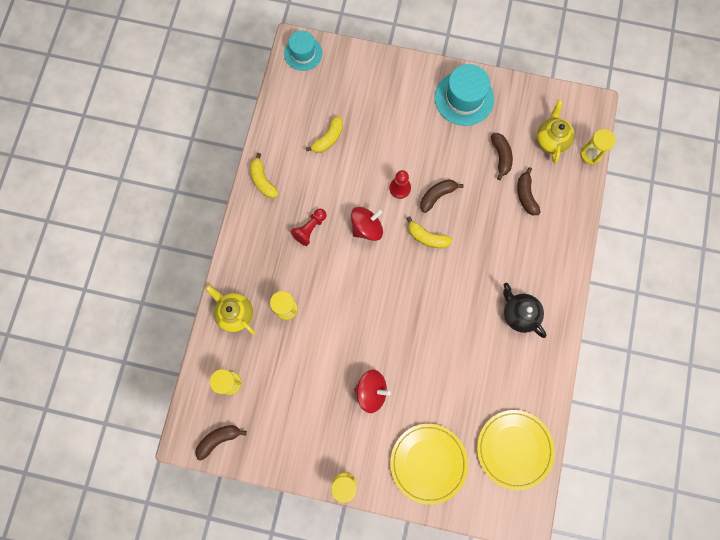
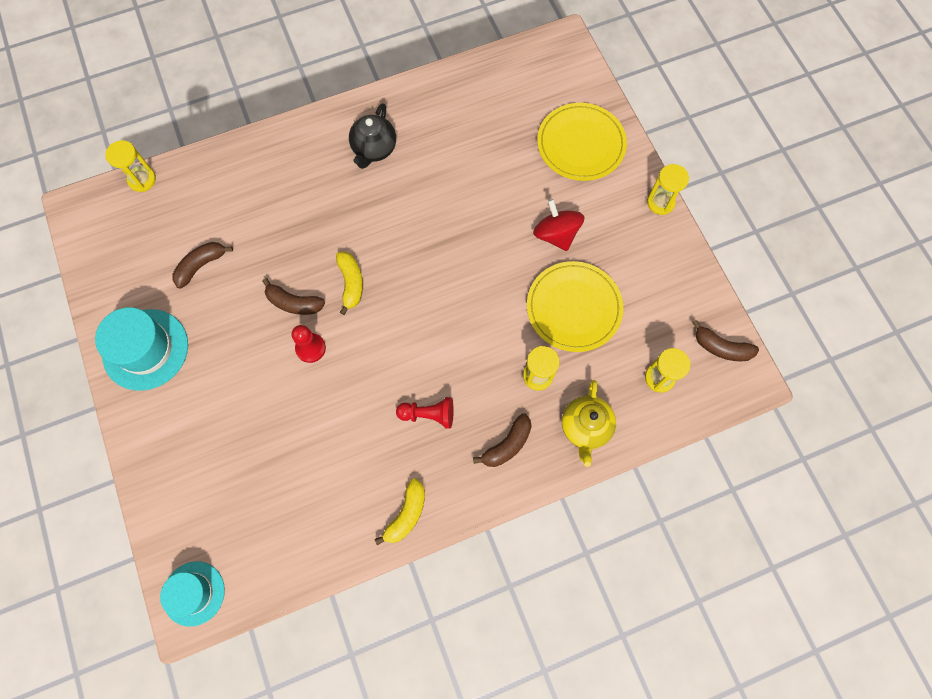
camera: 125 degrees left, 5 degrees down
(328, 138) = (298, 473): yellow banana -> none
(366, 228) = (384, 353): red spinning top -> none
(514, 449) = (509, 83): yellow plate -> yellow plate (574, 308)
(526, 195) = (234, 215): brown banana -> brown banana (507, 445)
(551, 140) = (147, 227): yellow teapot -> none

